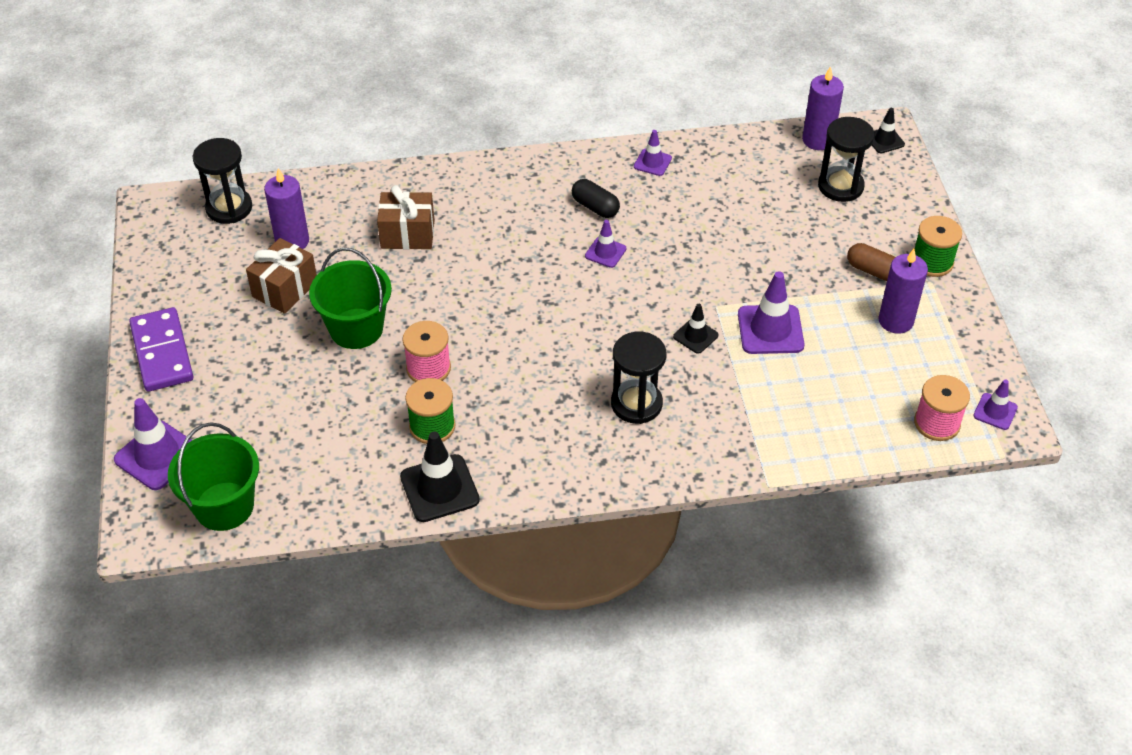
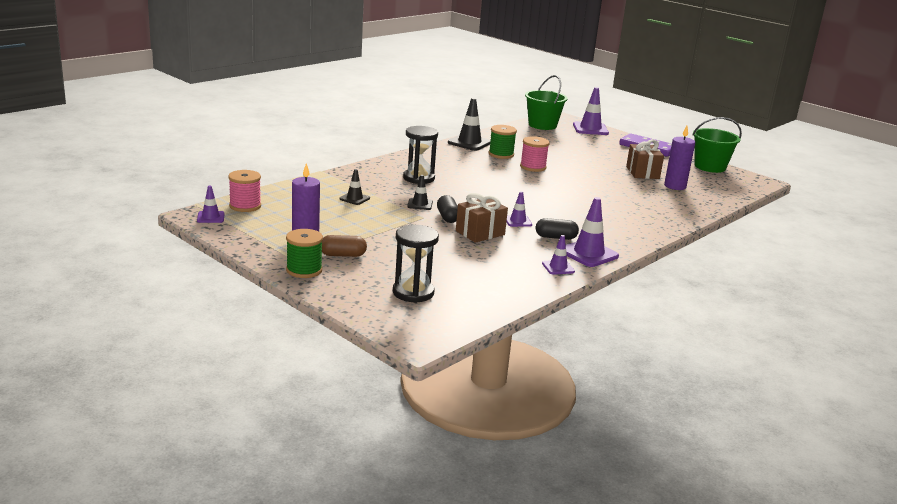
camera: 140 degrees right, 25 degrees down
(229, 208) = (728, 189): black hourglass -> none
(356, 329) = (587, 170): green bucket -> green bucket (710, 167)
(407, 234) = (629, 201): brown gift -> brown gift (480, 233)
(686, 294) = (447, 217): none -> black capsule
(770, 330) = (380, 216): purple traffic cone -> purple traffic cone (588, 254)
(818, 140) = (463, 316): purple candle -> none
(884, 140) = (410, 333): black traffic cone -> black traffic cone (354, 198)

